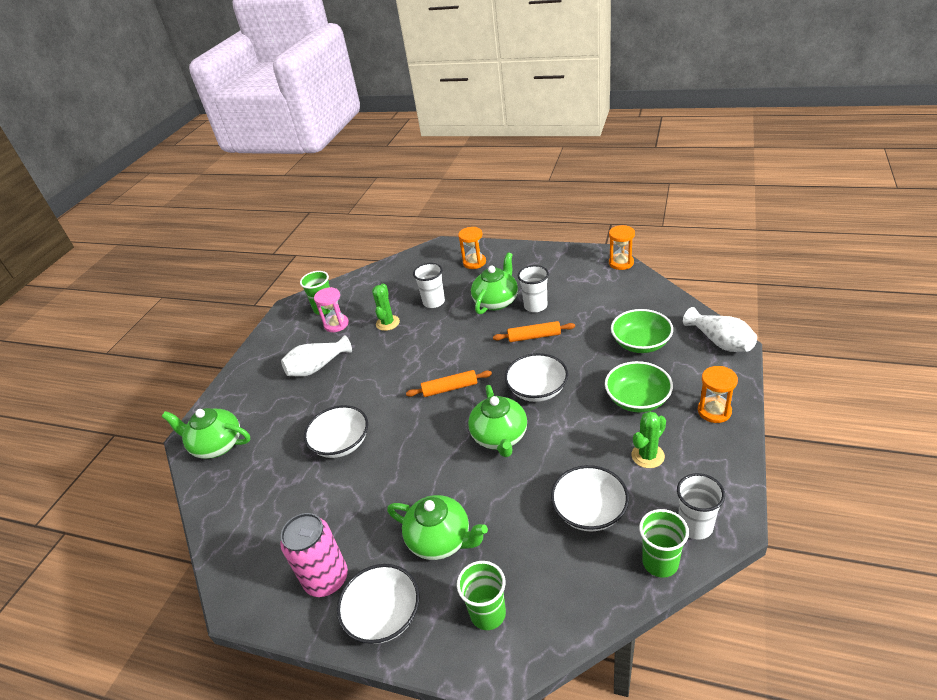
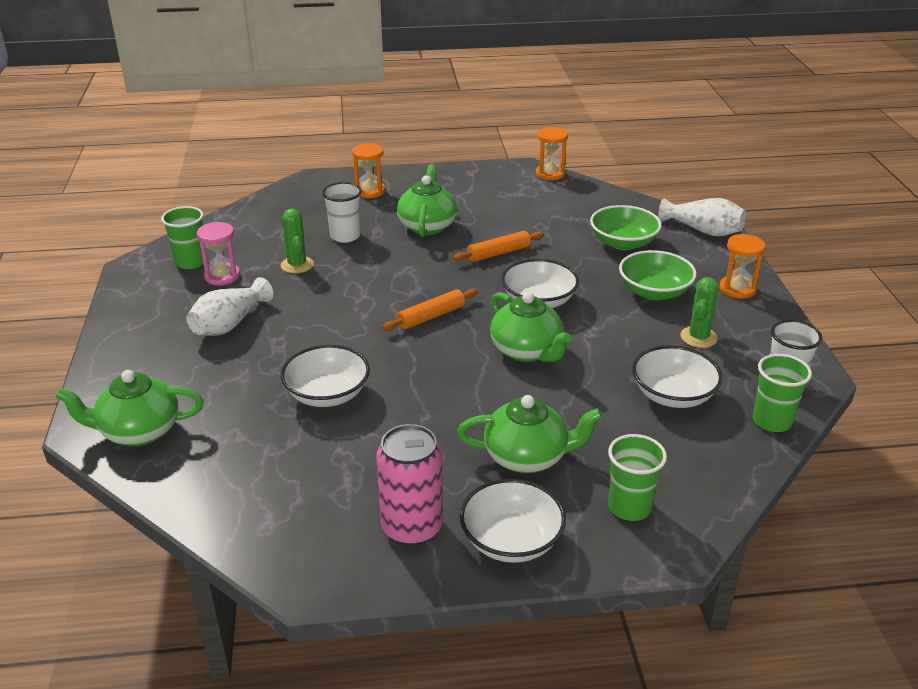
camera: 30 degrees left, 5 degrees down
(535, 306) = (479, 224): white cup -> none

